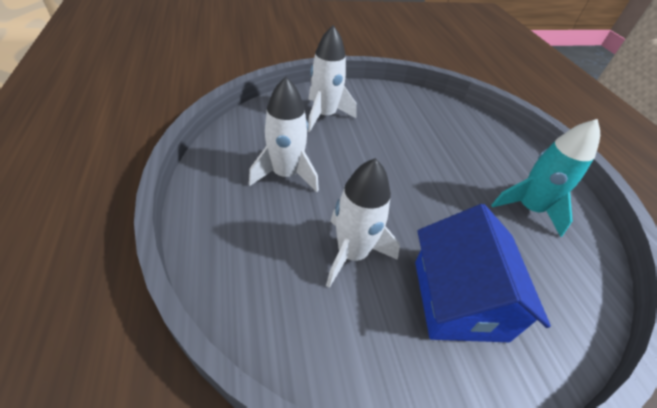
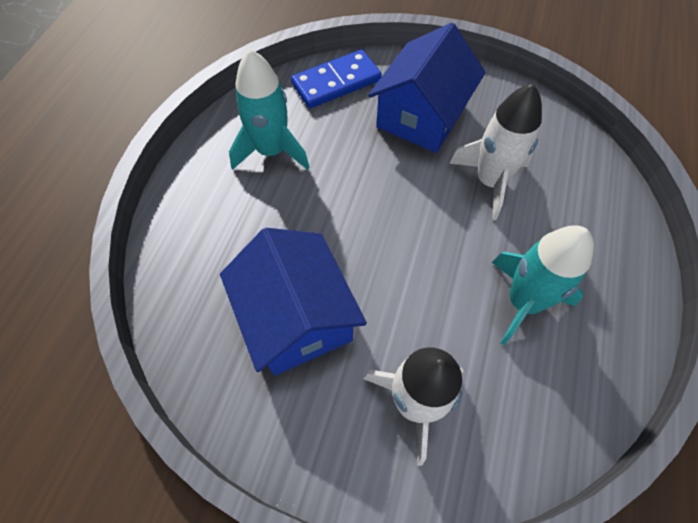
camera: 145 degrees left, 15 degrees up
(286, 174) = (523, 302): white rocket -> turquoise rocket
(409, 128) = (297, 318): none -> blue house
(567, 302) = (336, 82): none -> blue domino

